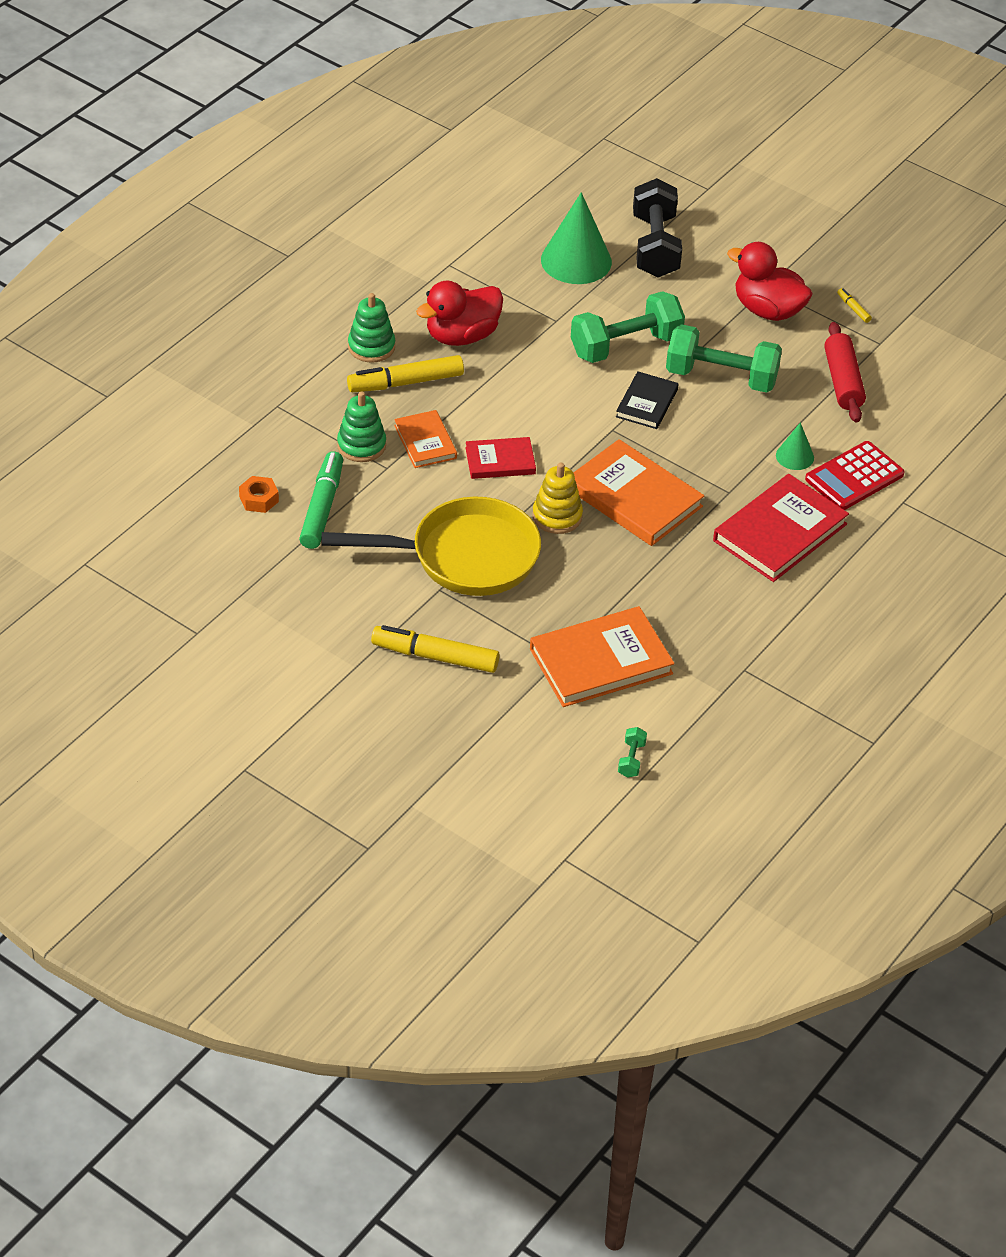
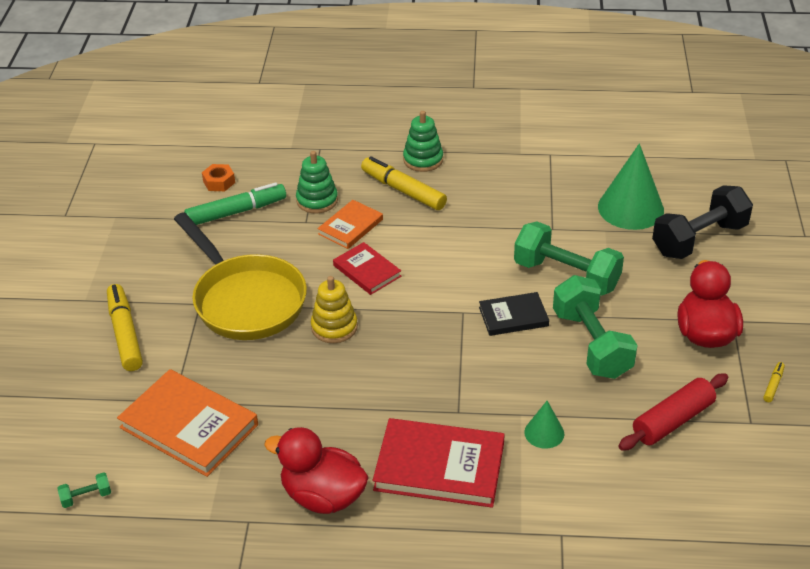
camera: 60 degrees right, 5 degrees down
(462, 336) = (481, 193): red duck -> red duck (323, 496)
(634, 497) = (396, 359): orange book -> none
(854, 477) = (559, 485): red calculator -> none

